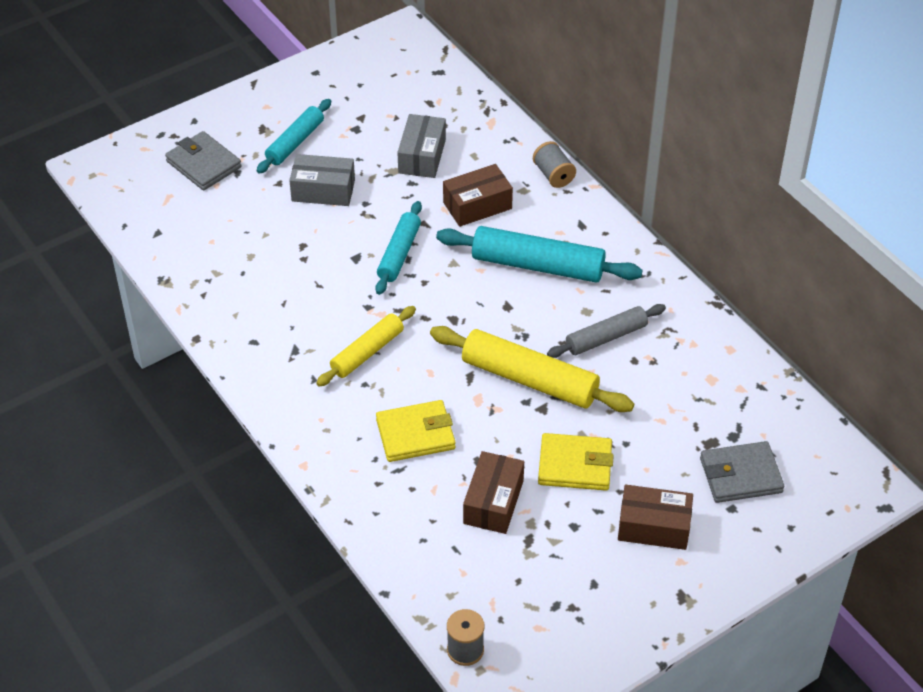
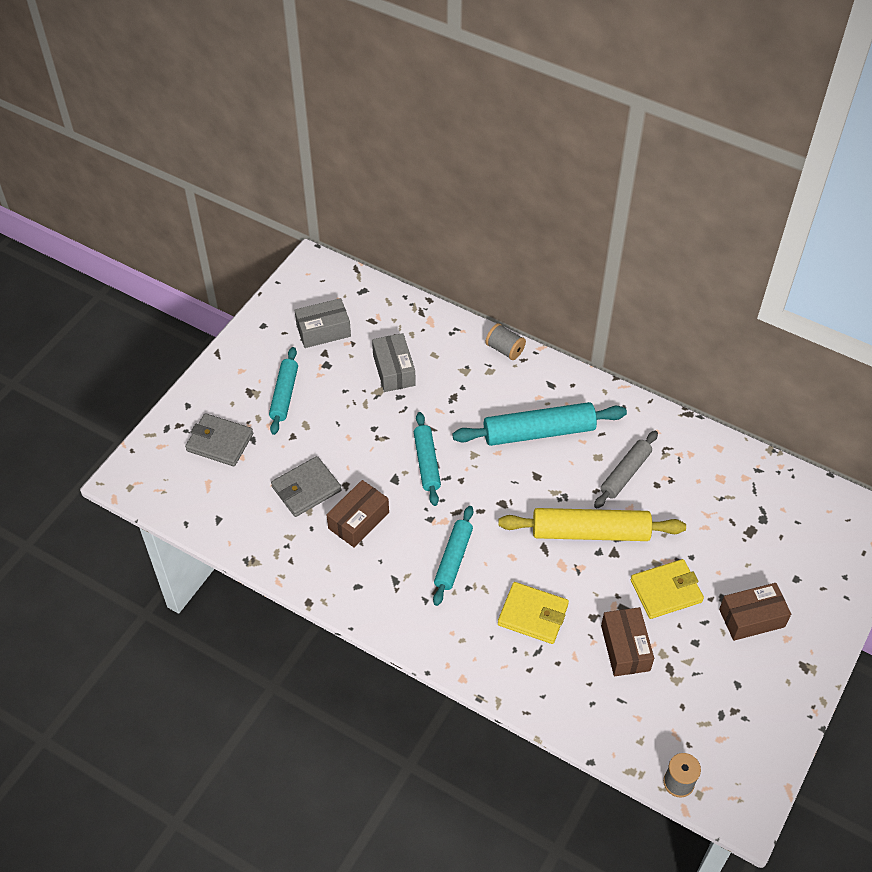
camera: 25 degrees left, 5 degrees up
(323, 190) = (333, 429): grey box -> grey box (323, 331)
(367, 352) = (453, 559): yellow rolling pin -> turquoise rolling pin
(415, 434) = (533, 615): yellow wallet -> yellow wallet turned 60 degrees clockwise
(477, 205) = (462, 397): brown box -> brown box (358, 520)
(740, 475) = (787, 549): grey wallet -> grey wallet (306, 489)

